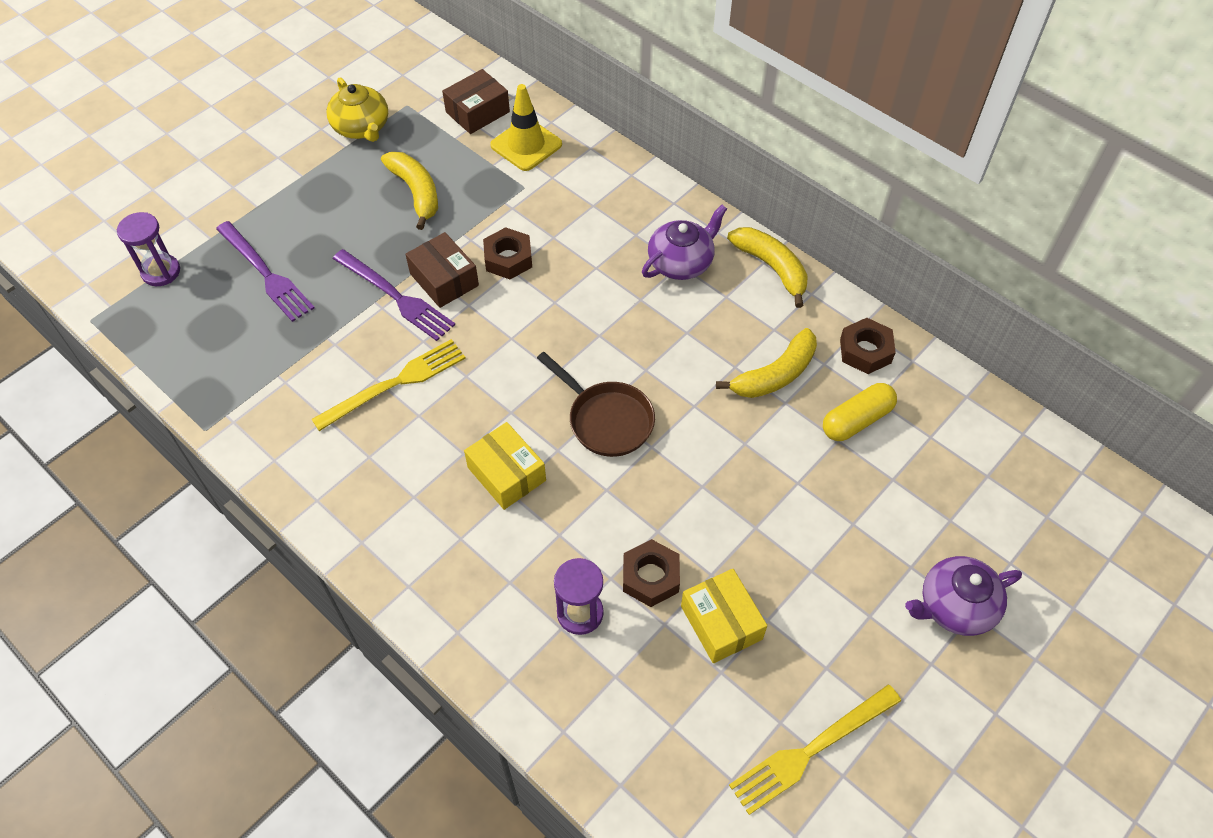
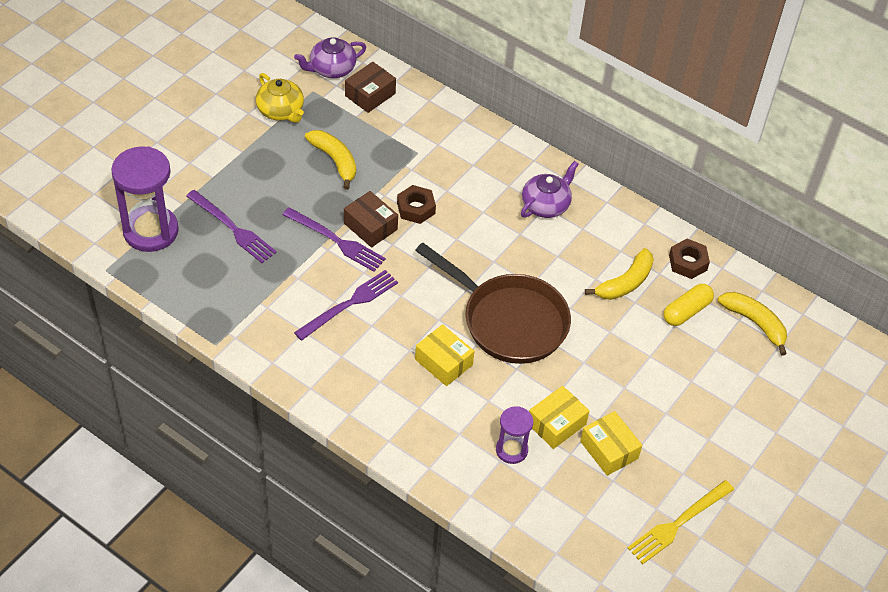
camera: 10 degrees left, 5 degrees down
(161, 272) = (151, 231): purple hourglass -> purple hourglass, size x1.86
(394, 384) = (349, 304): yellow fork -> purple fork
(526, 145) = (413, 119): yellow traffic cone -> none
(606, 420) = (509, 321): brown pan -> brown pan, size x1.70
(650, 577) = (556, 424): brown nut -> yellow box
(771, 268) = (613, 205): yellow banana -> yellow banana (754, 323)
(955, 606) = (764, 429): purple teapot -> purple teapot (331, 69)

